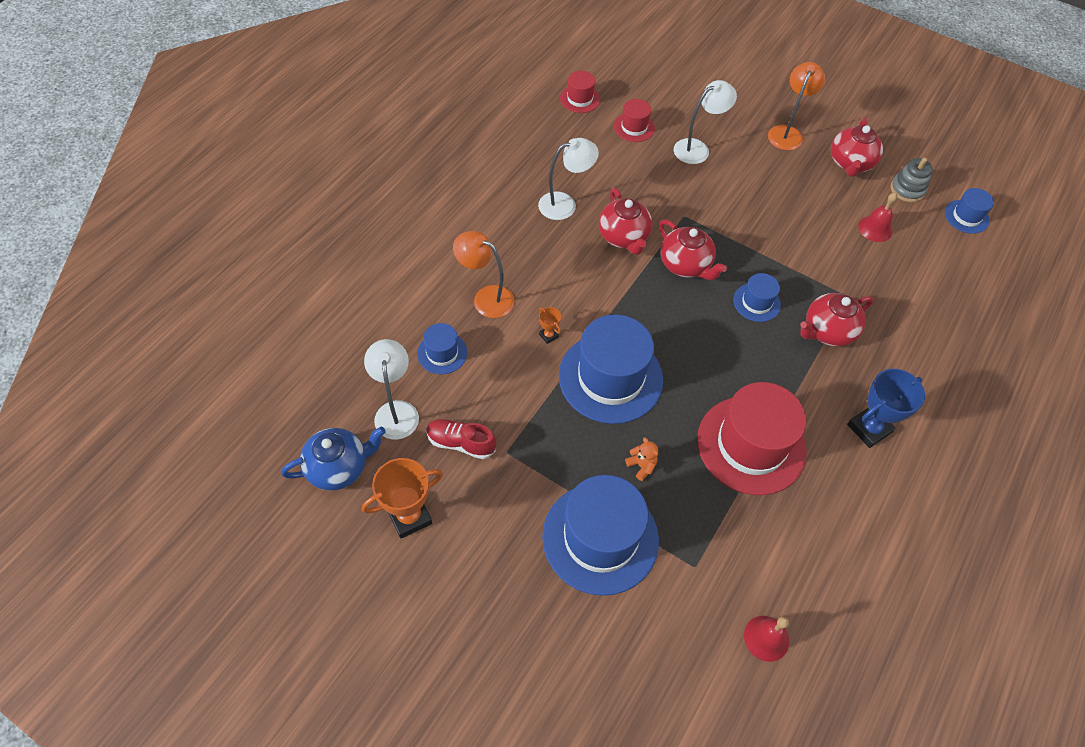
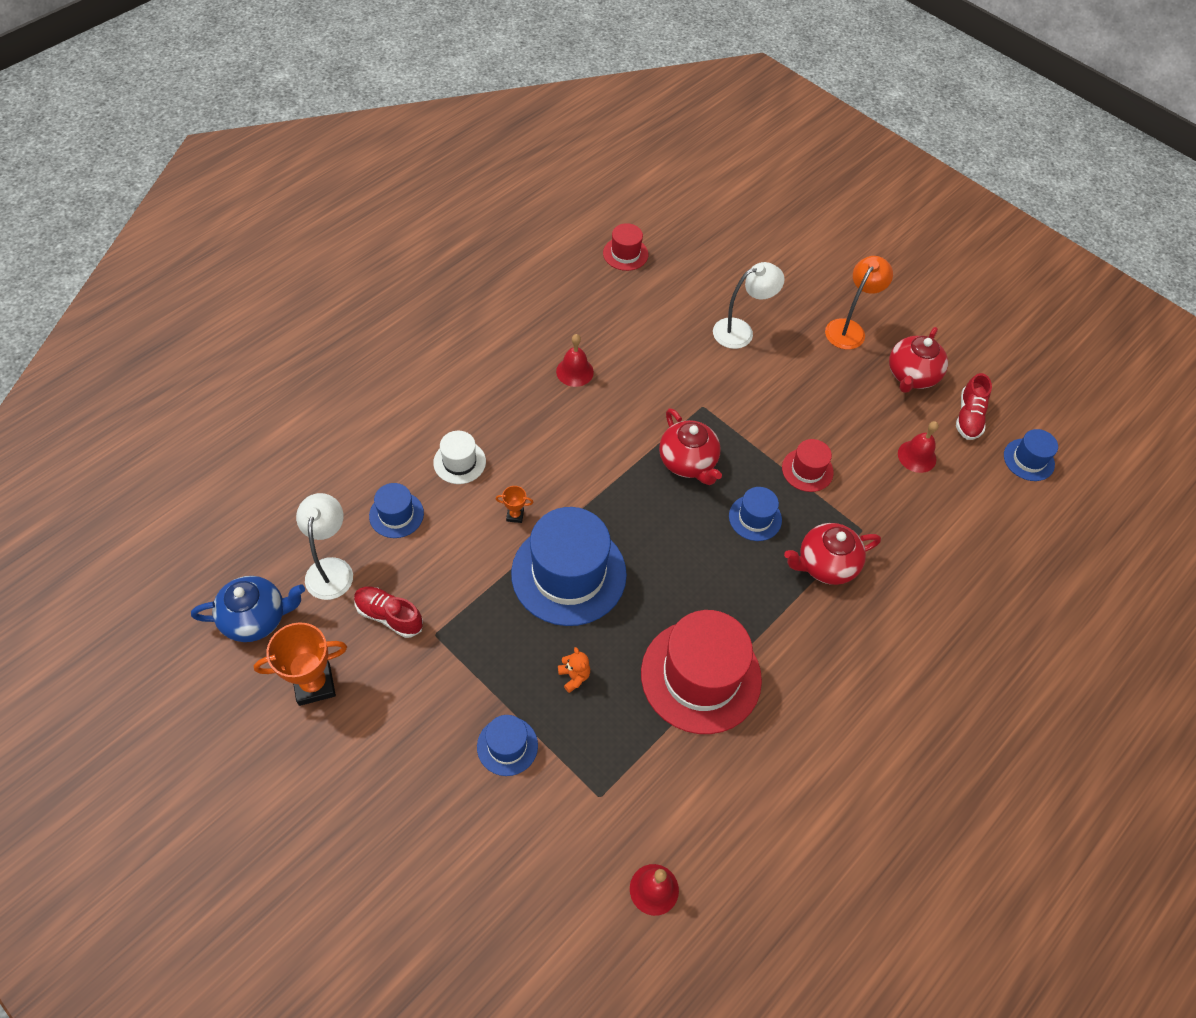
camera: 10 degrees right, 0 degrees up
(486, 298) = (459, 462): orange lamp -> white hat
(548, 335) = (515, 515): orange trophy -> orange trophy turned 60 degrees counterclockwise
(565, 204) = (574, 371): white lamp -> red bell
(600, 538) = (507, 746): blue hat -> blue hat, size x0.48
(623, 237) = (628, 419): red teapot -> none
(634, 127) = (676, 295): red hat -> red hat (807, 470)
(869, 428) = (838, 682): blue trophy -> none
(907, 189) = (968, 417): grey stacking toy -> red shoe

